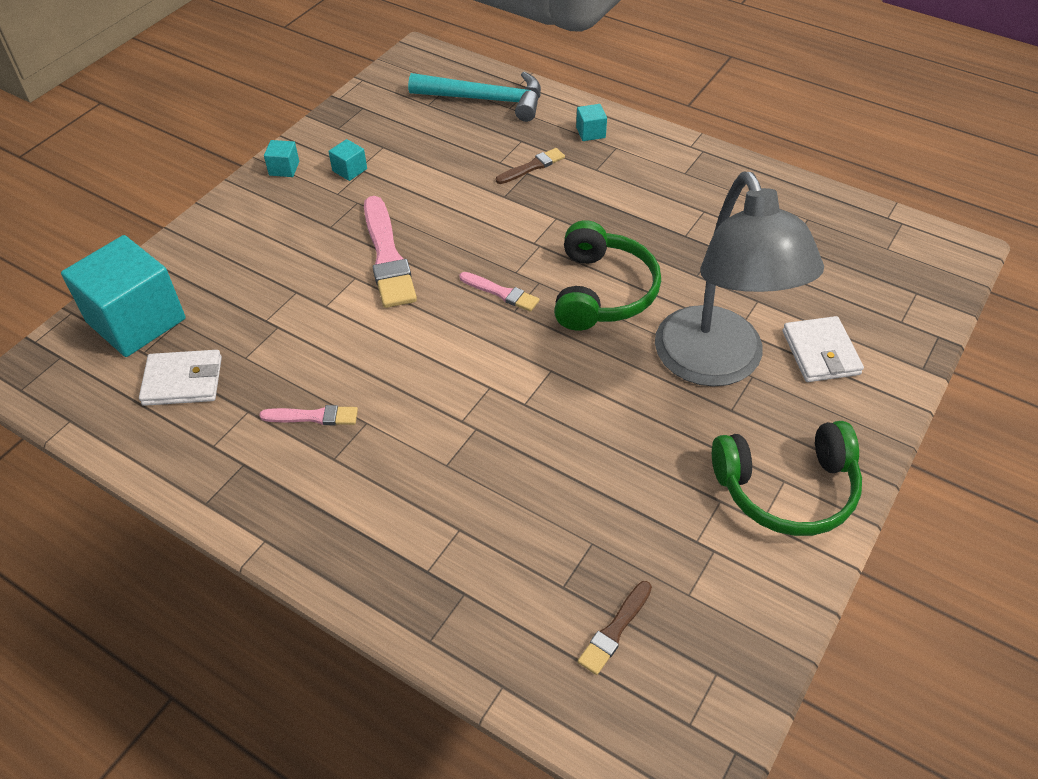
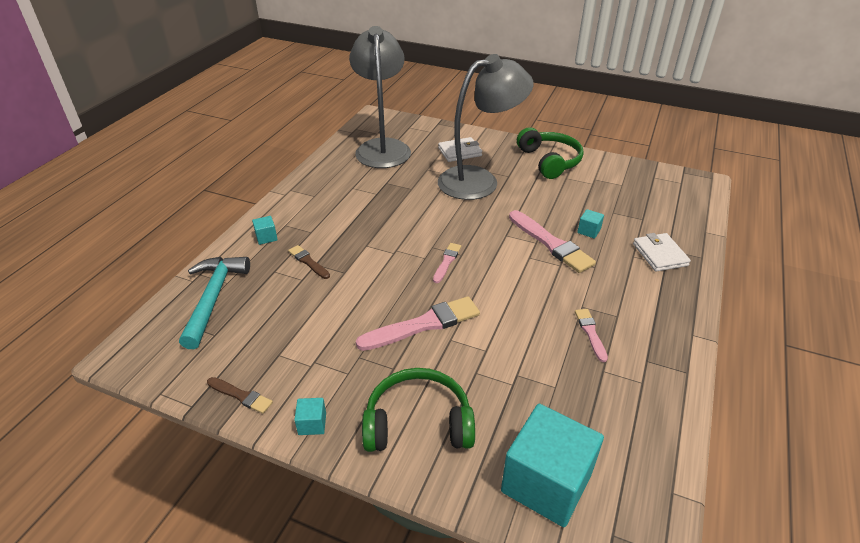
camera: 100 degrees left, 10 degrees down
(183, 381) = (595, 421): white wallet -> white wallet (659, 254)
(349, 170) = (314, 371): turquoise cube -> turquoise cube (589, 231)
(517, 422) = (551, 243): none -> pink brush
(603, 291) = (434, 220): green headphones -> green headphones (418, 422)
(615, 630) = (654, 202): brown brush -> brown brush (241, 396)
(832, 251) = (382, 147): none -> grey lamp

